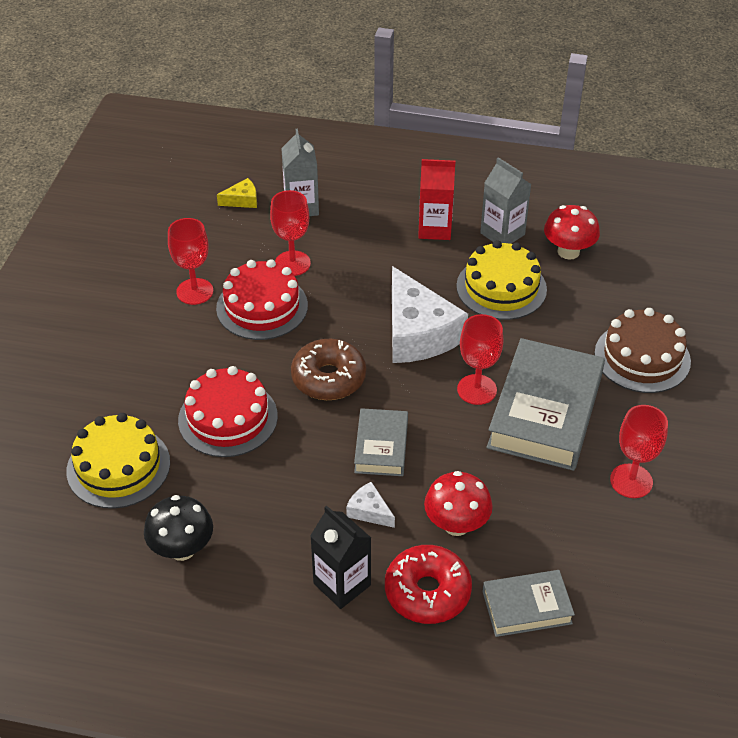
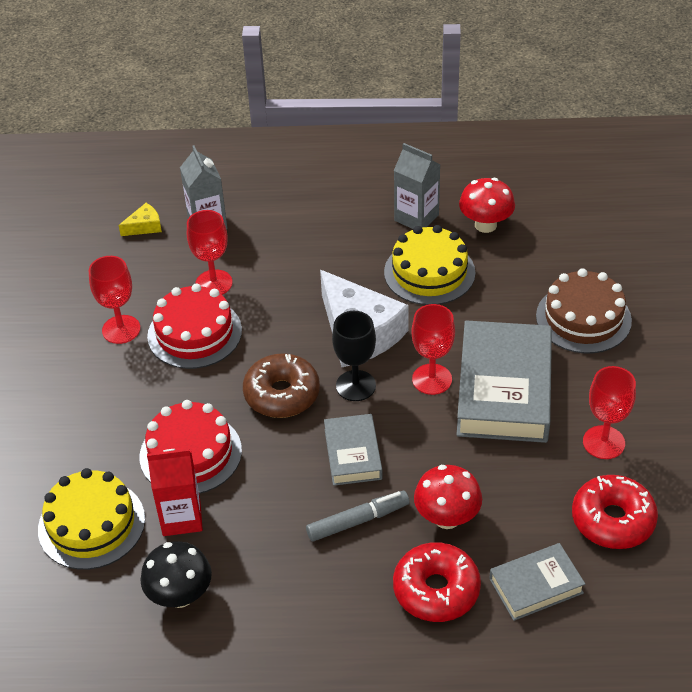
camera: 10 degrees left, 0 degrees up
(342, 584) = (350, 599): black carton -> none
(369, 511) = (358, 521): white cheese -> grey marker
(401, 383) = (355, 386): none -> black goblet
(435, 229) = (348, 224): red carton -> red carton (181, 518)
(620, 558) = (612, 520): none -> red donut

